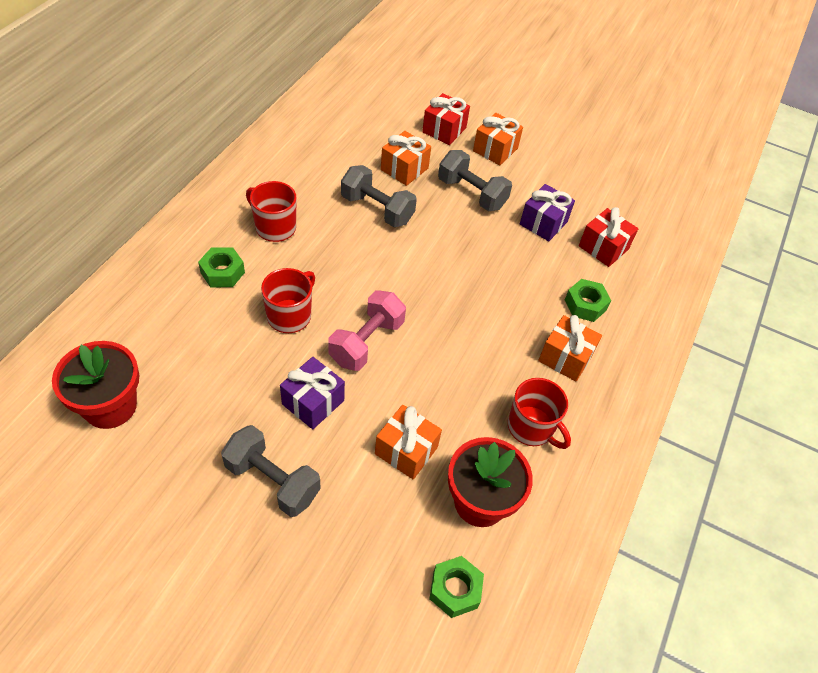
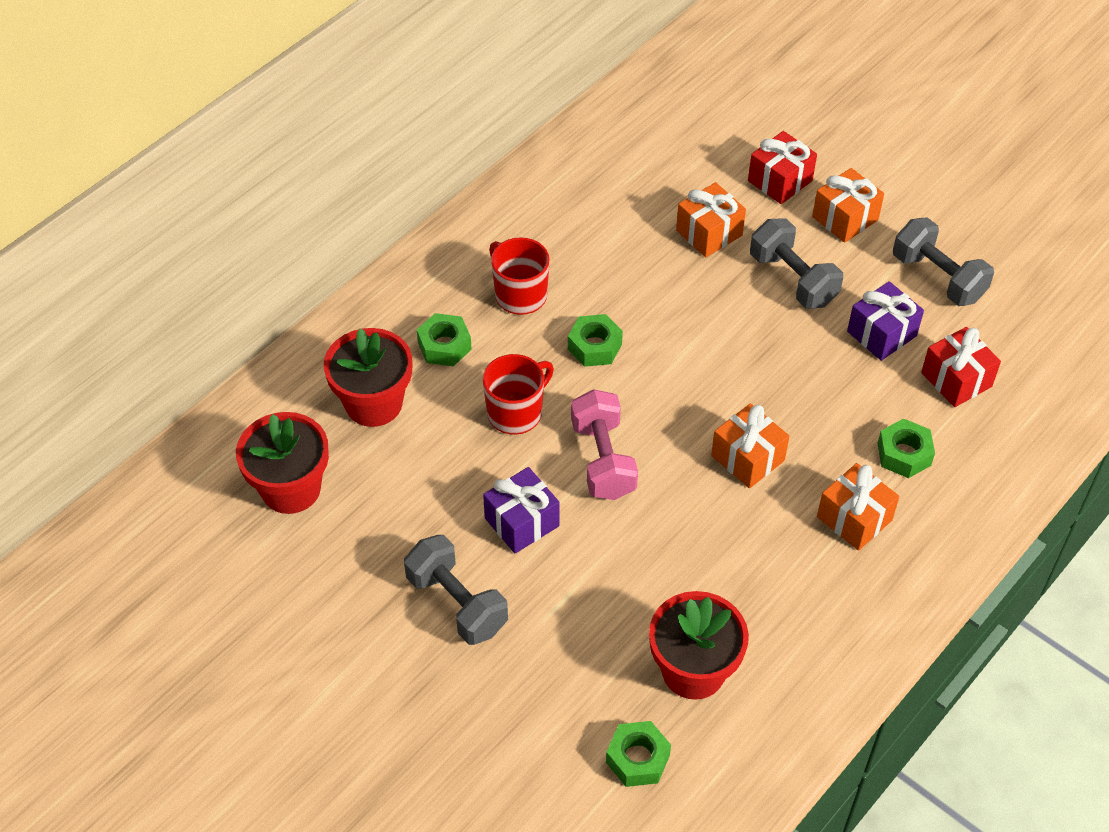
camera: 20 degrees right, 0 degrees up
(172, 325) = (374, 403): none -> red flower pot
(340, 258) = (594, 346): none -> green nut
(367, 342) = (603, 460): pink dumbbell -> pink dumbbell turned 60 degrees counterclockwise
(377, 209) = (658, 286): grey dumbbell -> grey dumbbell (938, 278)
(406, 450) = (620, 597): orange gift -> orange gift (747, 458)
(531, 428) = (782, 597): red mug -> none

